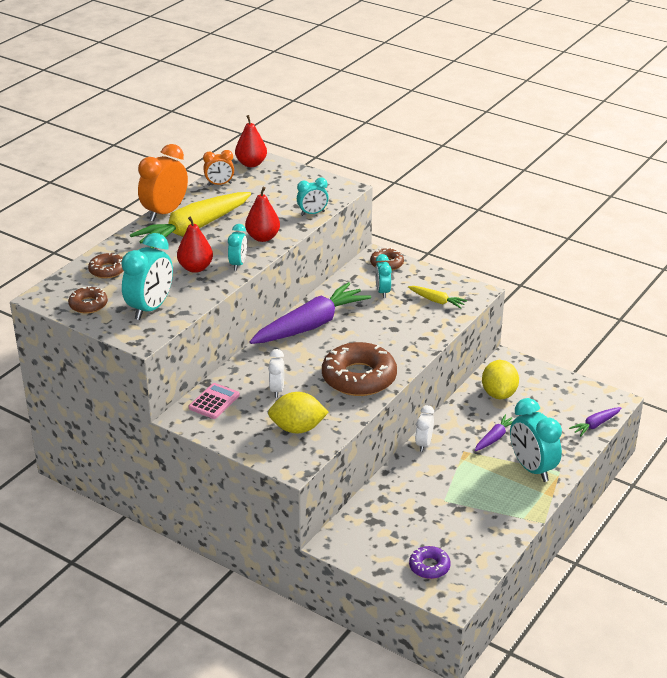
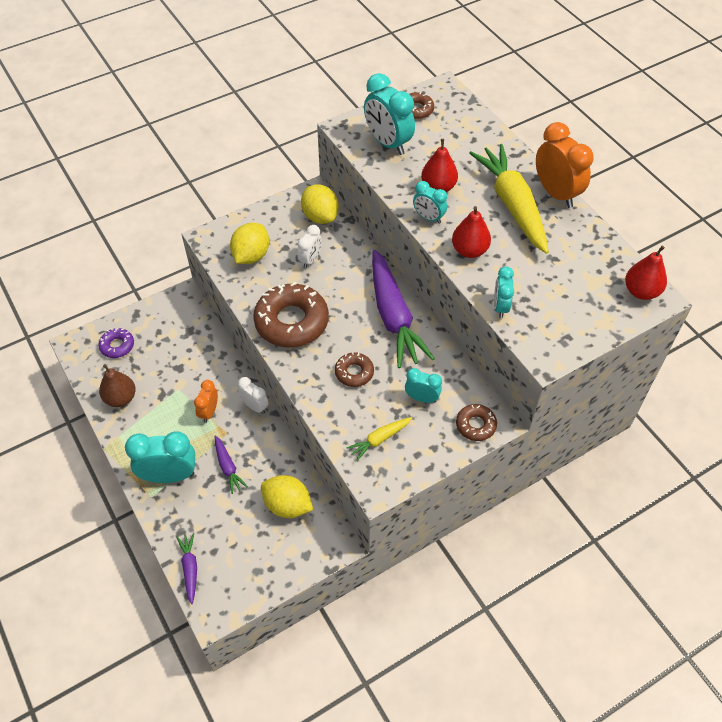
camera: 115 degrees right, 20 degrees up
(107, 270) = (466, 132): brown donut -> brown donut (354, 372)
(214, 401) = (320, 216): pink calculator -> yellow lemon
(219, 184) = (601, 250): orange clock -> orange clock (209, 412)
(277, 390) = (310, 260): white clock -> white clock turned 90 degrees counterclockwise
(485, 535) = (121, 398): none -> brown pear

